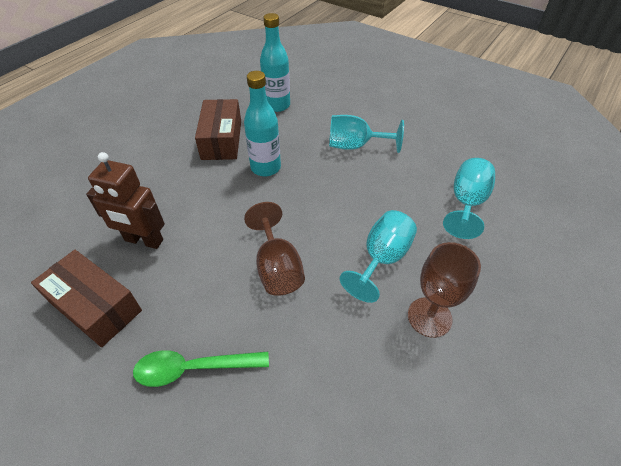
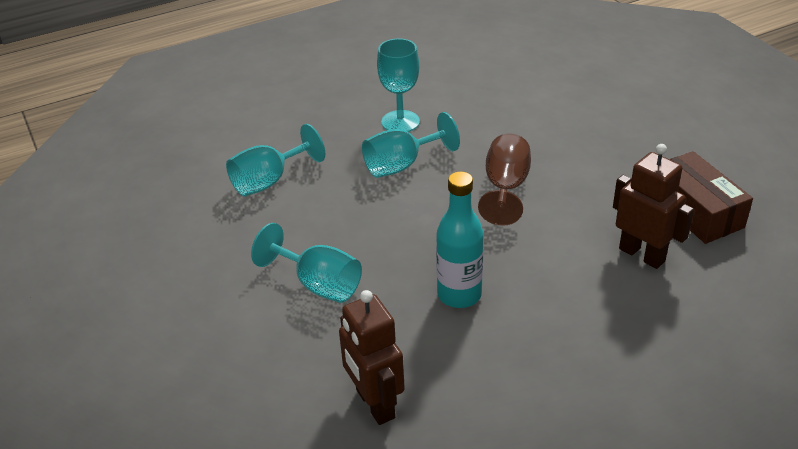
camera: 150 degrees left, 10 degrees down
(193, 368) = (608, 147): green spoon -> none
(221, 140) = (501, 364): brown box -> none
(277, 105) = (374, 404): turquoise bottle -> brown robot
(429, 317) = (400, 122): brown goblet -> turquoise goblet

